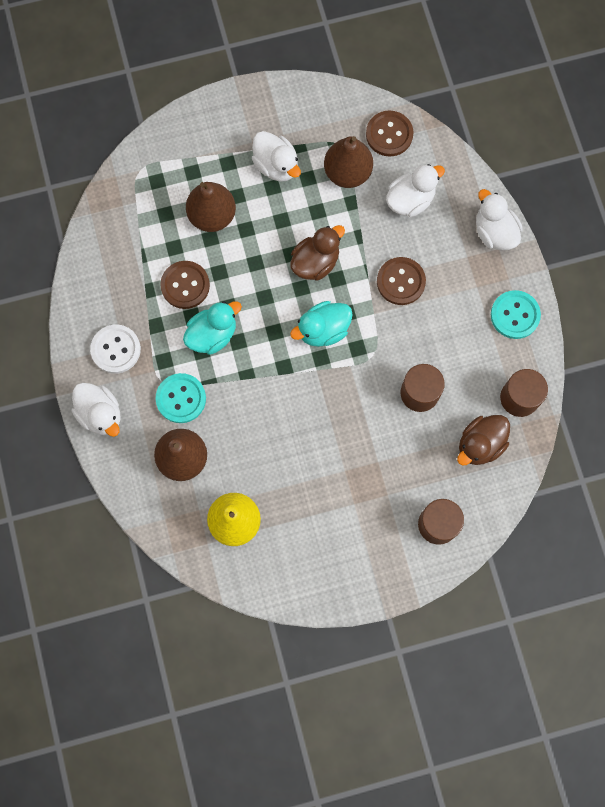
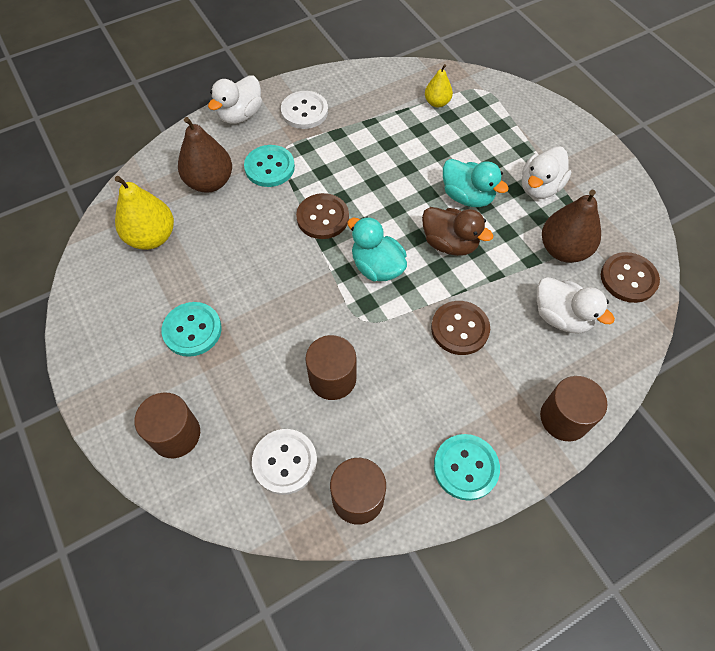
camera: 75 degrees right, 15 degrees down
(144, 219) = (437, 102): none -> yellow pear
(185, 285) = (384, 145): brown button -> brown button (322, 217)
(212, 216) = (463, 149): brown pear -> none
(212, 335) = (341, 176): turquoise duck -> turquoise duck (467, 196)
(345, 498) = (192, 330): none -> turquoise button
(480, 444) = (285, 462): brown duck -> white button
(494, 232) = (564, 418): white duck -> brown cylinder

